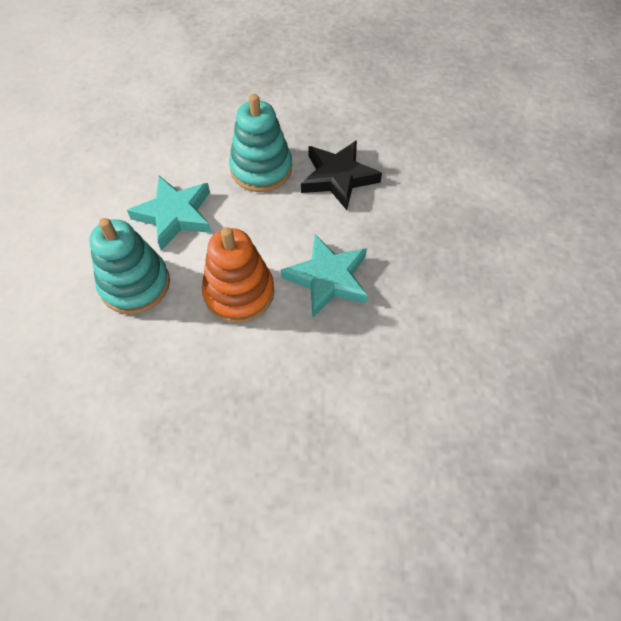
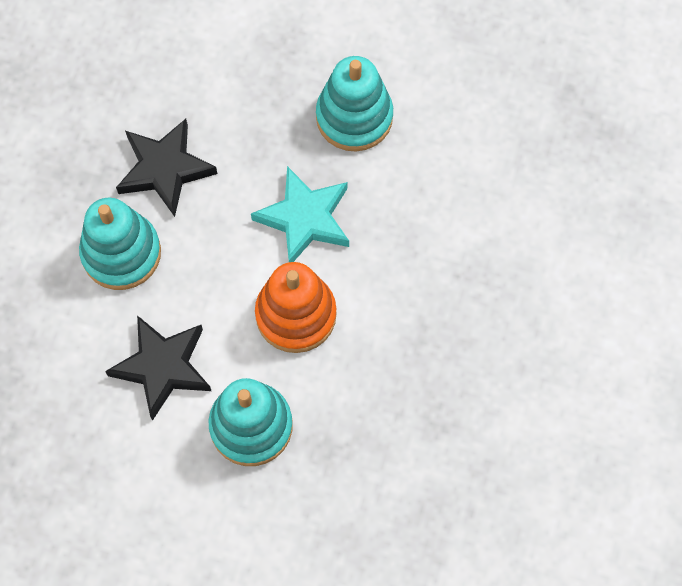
camera: 75 degrees left, 10 degrees up
(175, 215) = (162, 367): turquoise star -> black star
(436, 293) = (354, 117): none -> turquoise stacking toy

